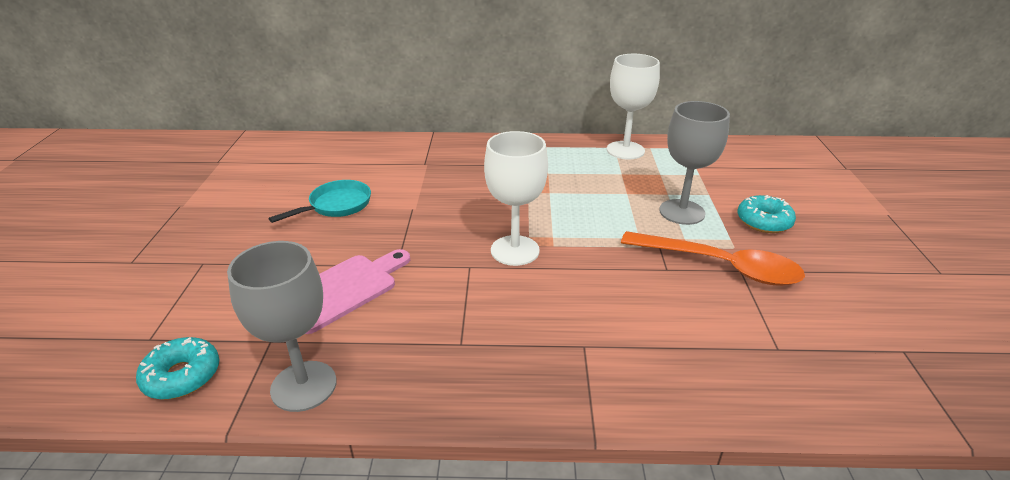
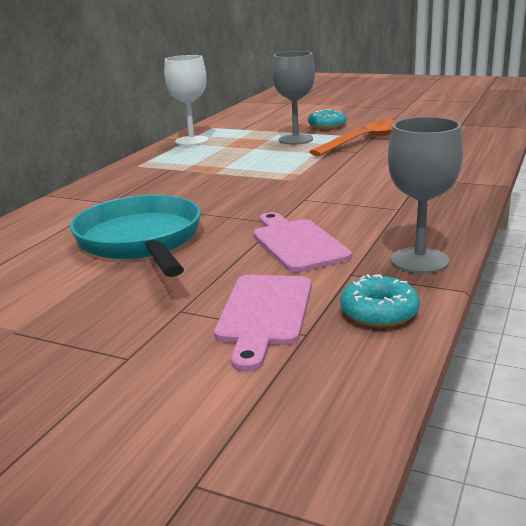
camera: 65 degrees left, 10 degrees down
(189, 307) = (264, 314): none -> pink cutting board
(336, 205) = (141, 242): turquoise pan -> turquoise pan, size x1.86
(515, 250) = (296, 184): white goblet -> none

